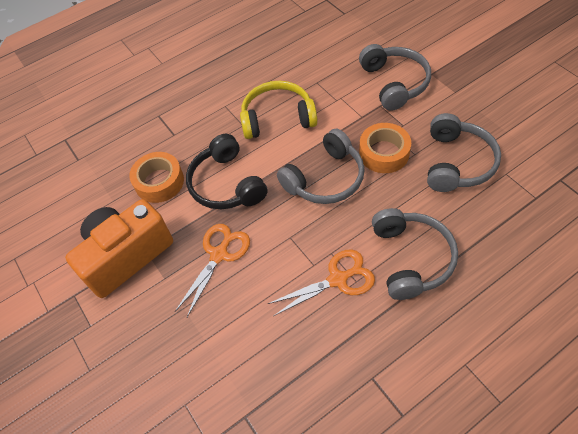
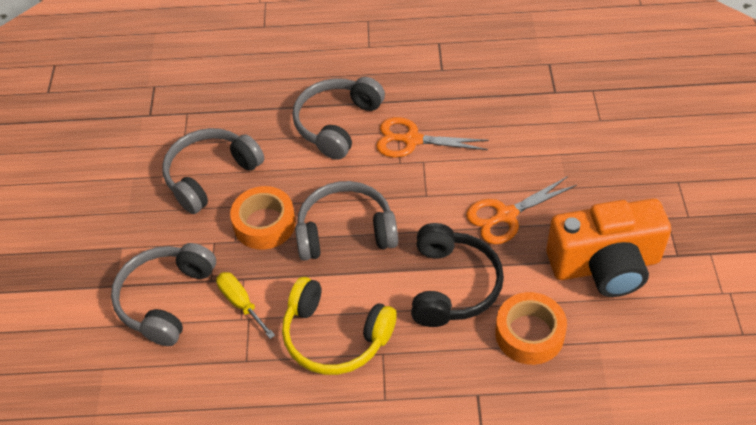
camera: 150 degrees left, 5 degrees down
(349, 104) = (241, 303): none -> yellow screwdriver

